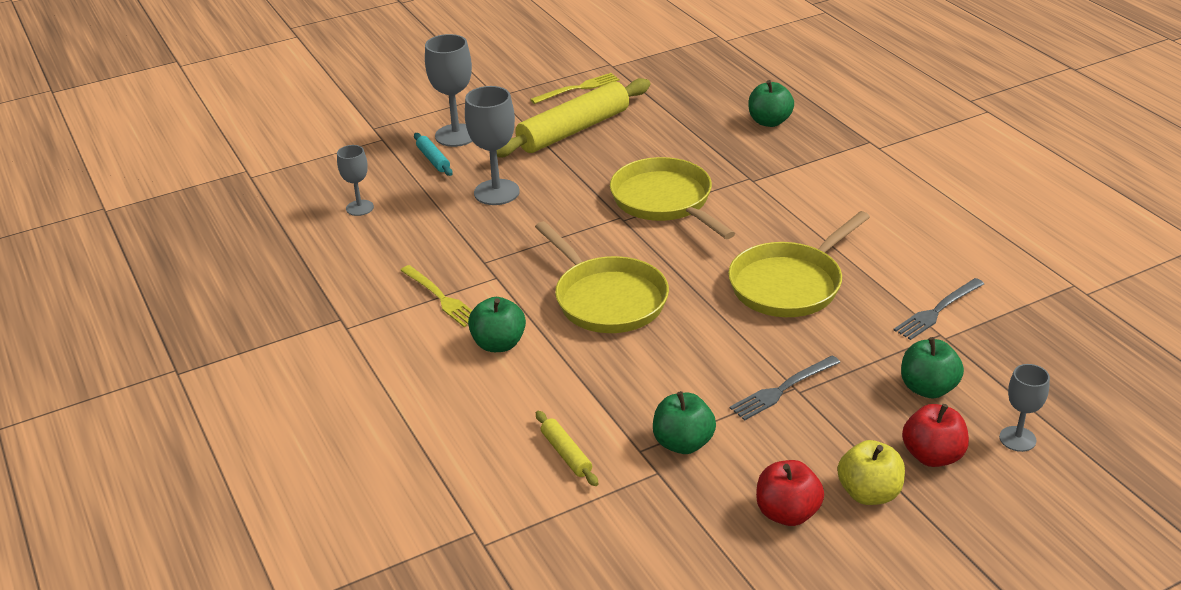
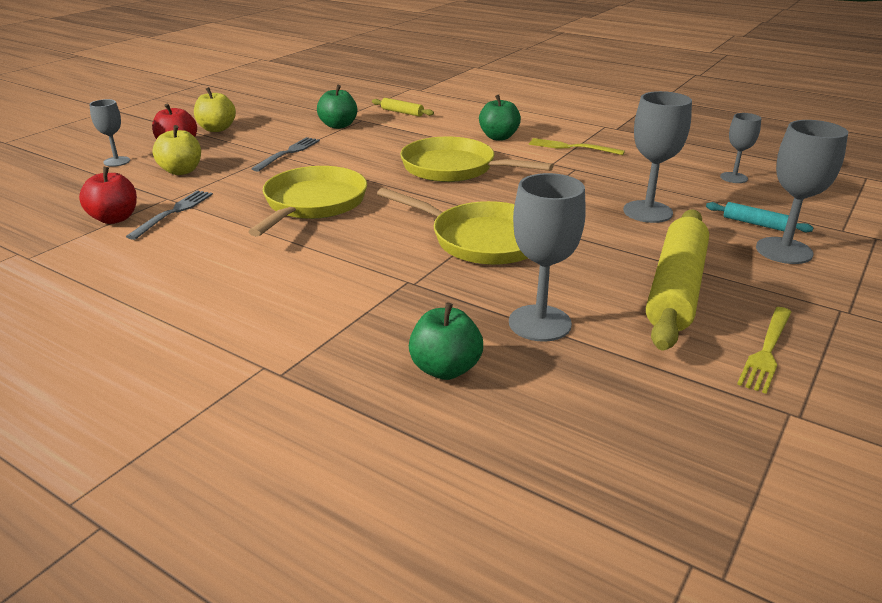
camera: 150 degrees right, 5 degrees down
(689, 131) = (539, 323): none -> grey goblet
(787, 513) = (263, 117): red apple -> red apple (114, 218)
(928, 388) = (181, 171): green apple -> yellow apple

